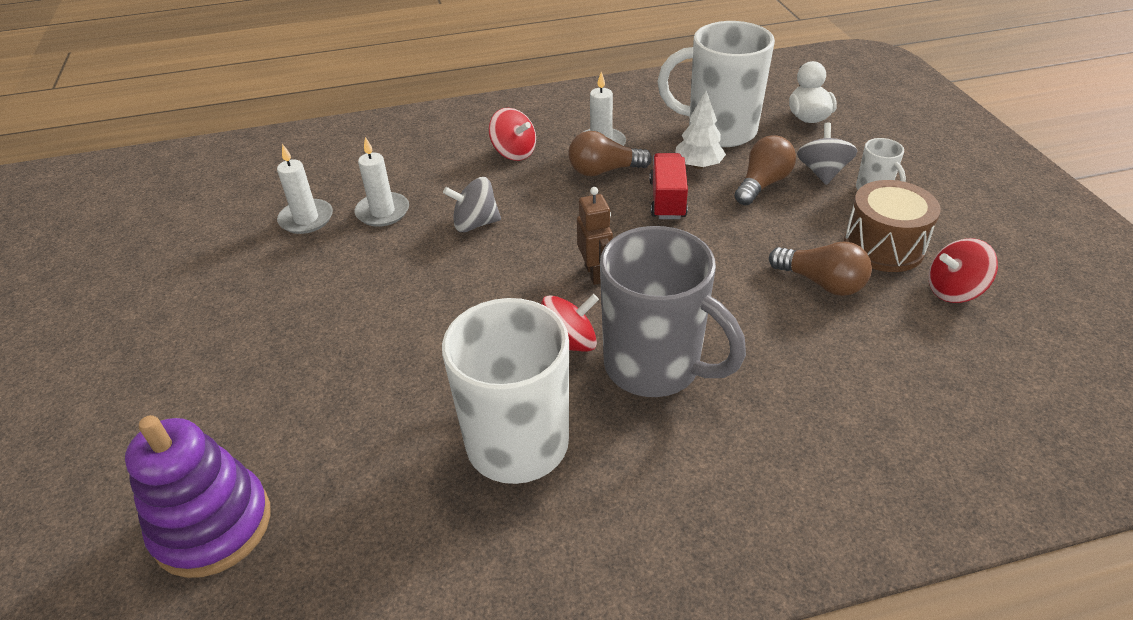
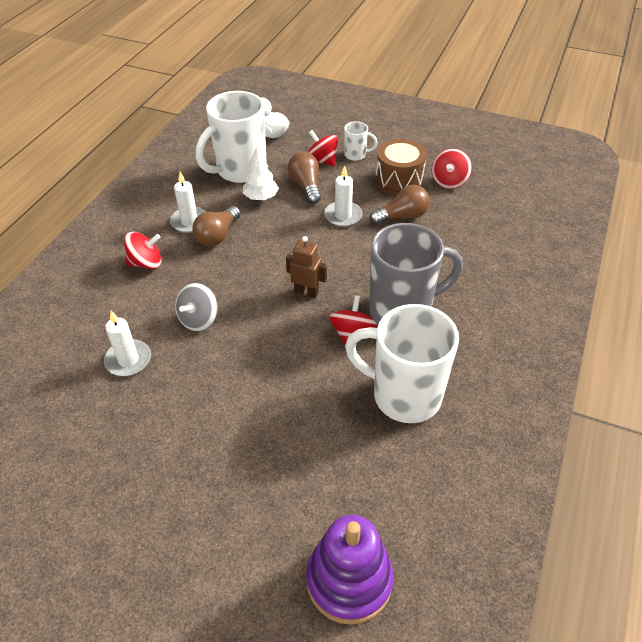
camera: 55 degrees left, 5 degrees up
(306, 219) = (83, 407): white candle -> white candle (343, 216)
(667, 200) = (276, 227): red truck -> none
(822, 172) = (322, 161): grey spinning top -> red spinning top

